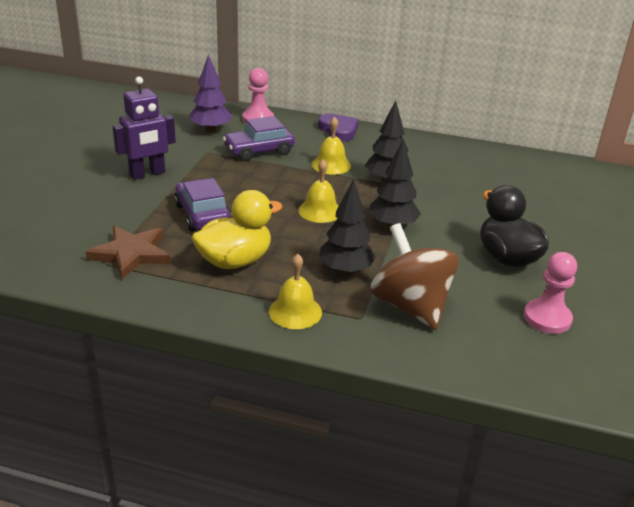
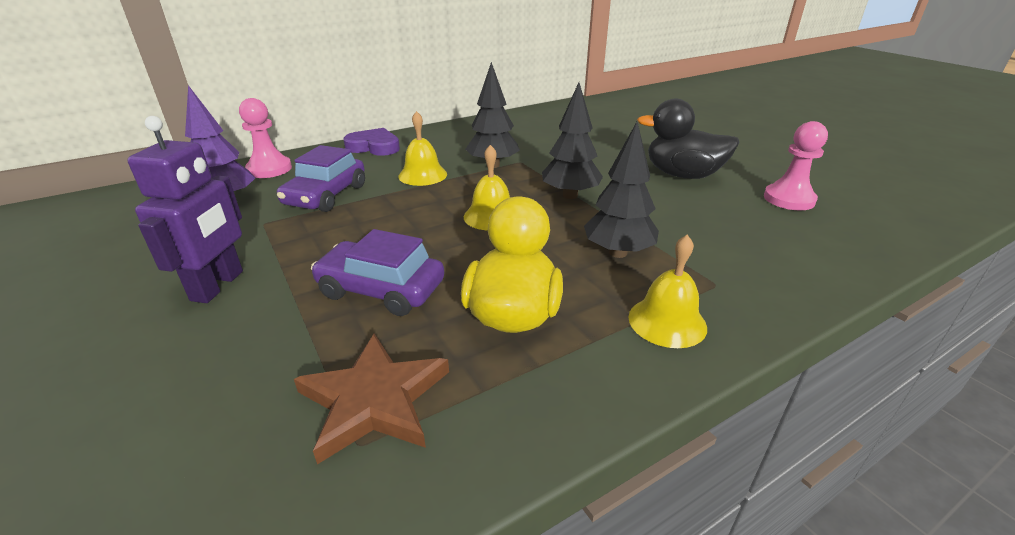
camera: 45 degrees left, 0 degrees up
(410, 306) = (718, 248): brown spinning top -> none

